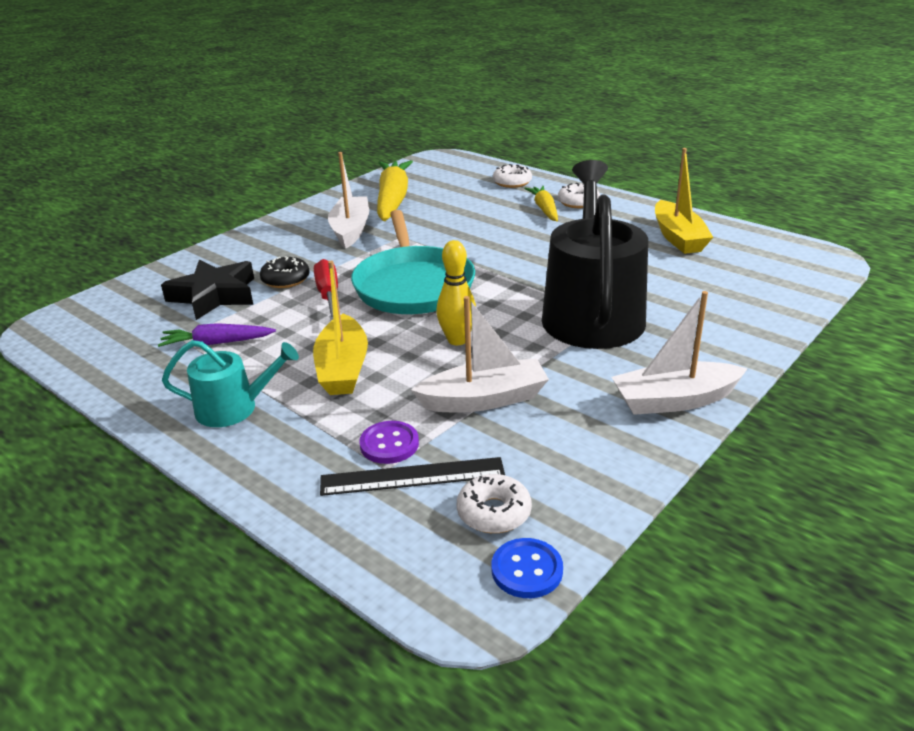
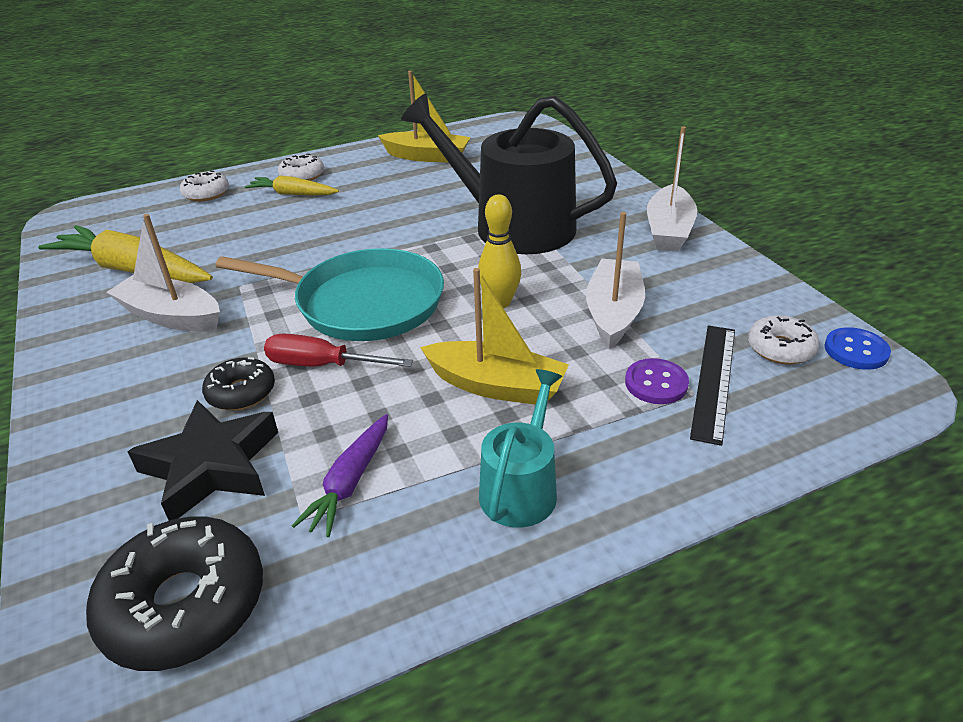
camera: 65 degrees left, 5 degrees up
(109, 327) = (185, 604): none -> black donut

